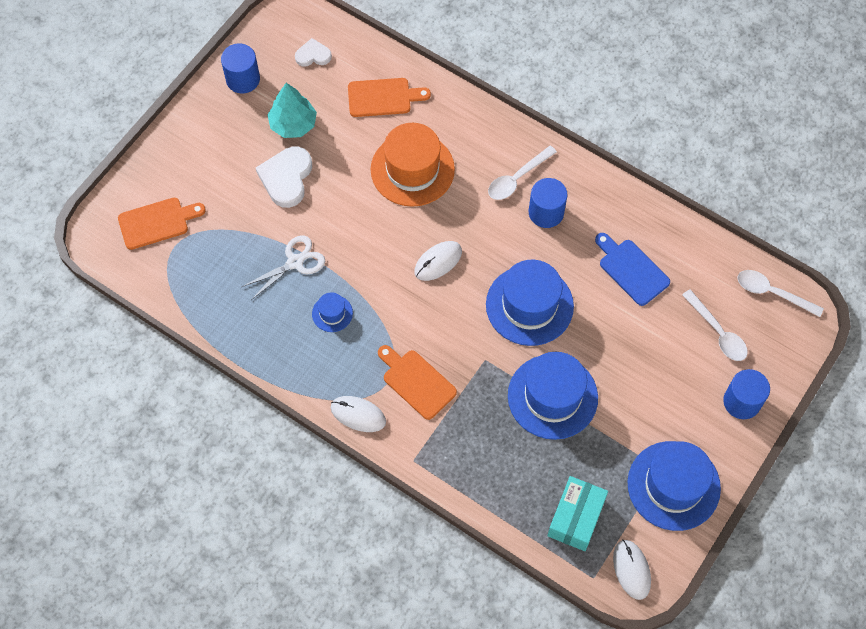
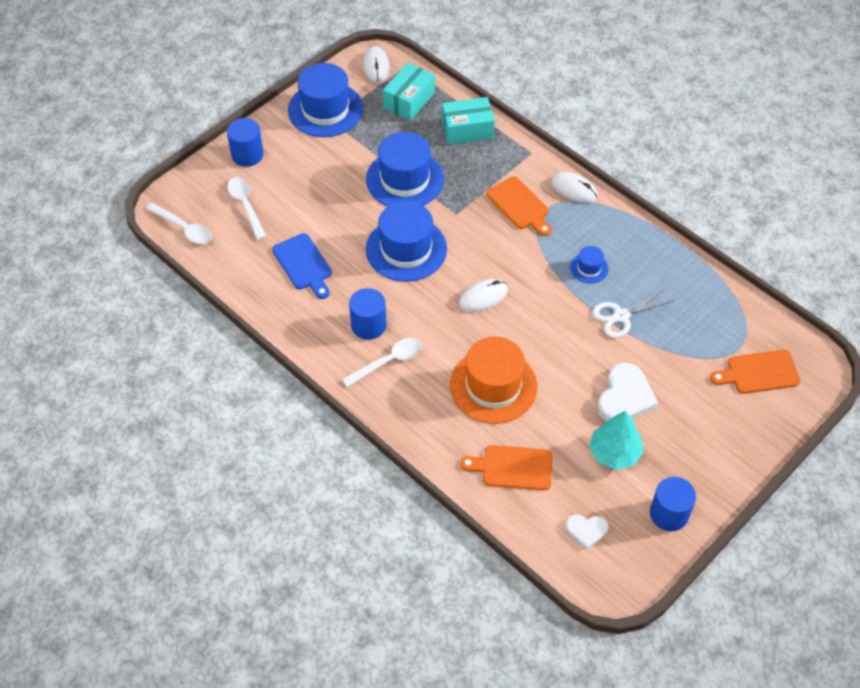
camera: 170 degrees left, 10 degrees down
(495, 482) = (467, 130): none -> turquoise box

